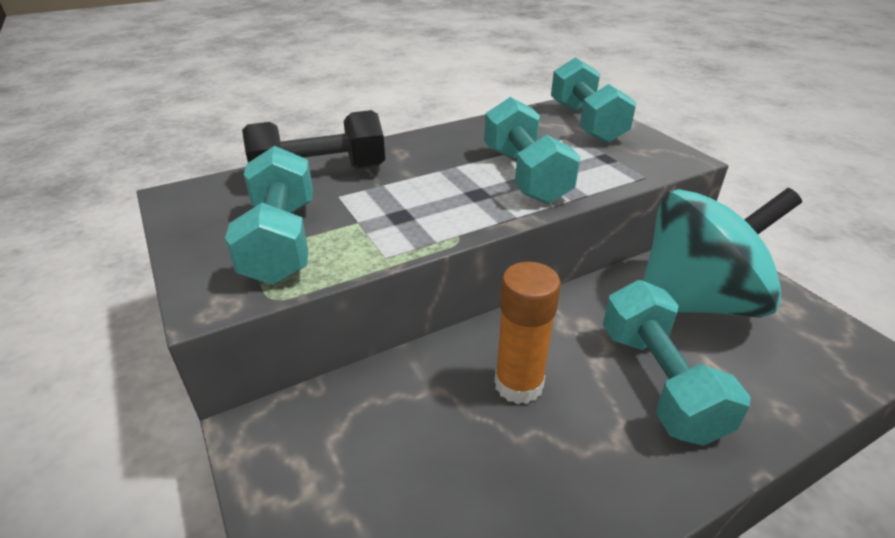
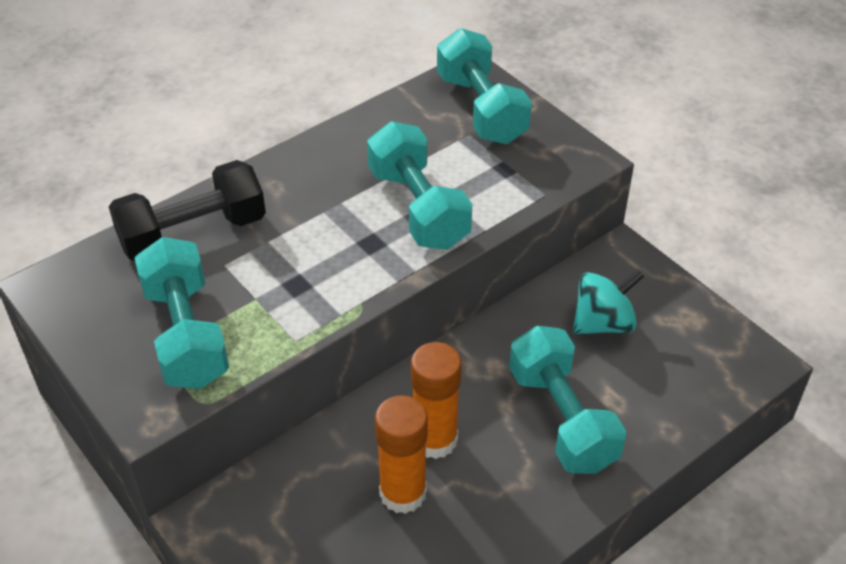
camera: 10 degrees left, 10 degrees up
(476, 435) = (403, 493): none -> orange glue stick
(696, 301) = (603, 323): turquoise spinning top -> turquoise spinning top, size x0.51

